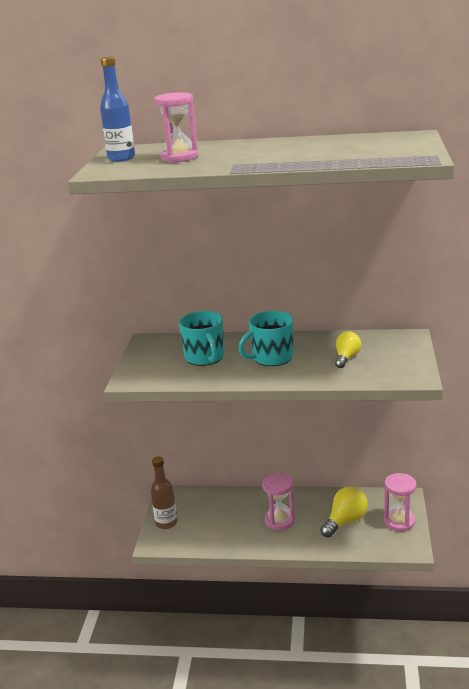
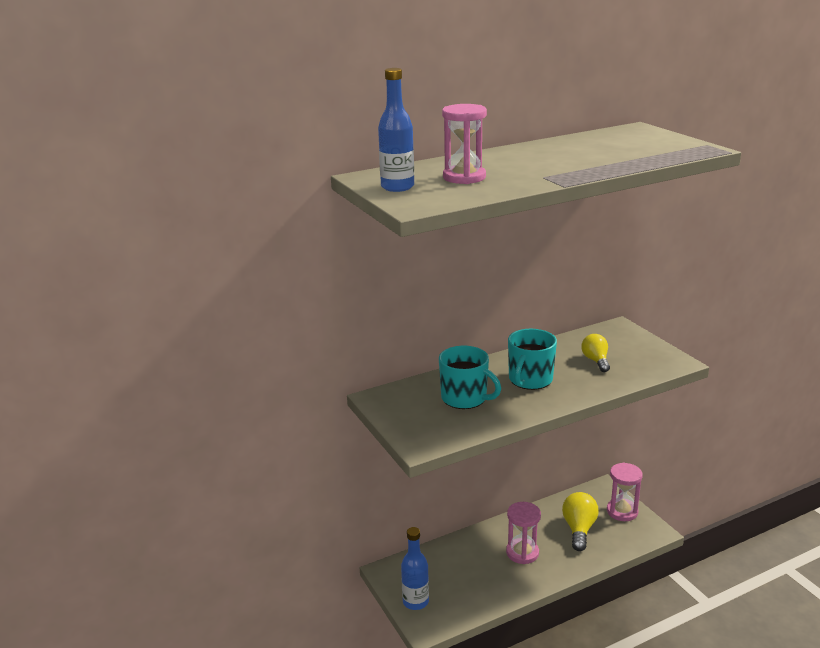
camera: 35 degrees left, 0 degrees up
(166, 523) = (415, 601): brown bottle -> blue bottle

